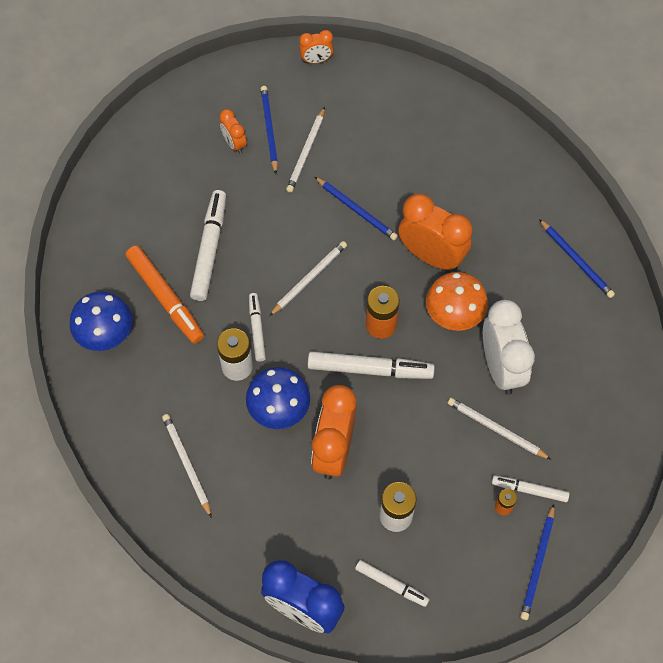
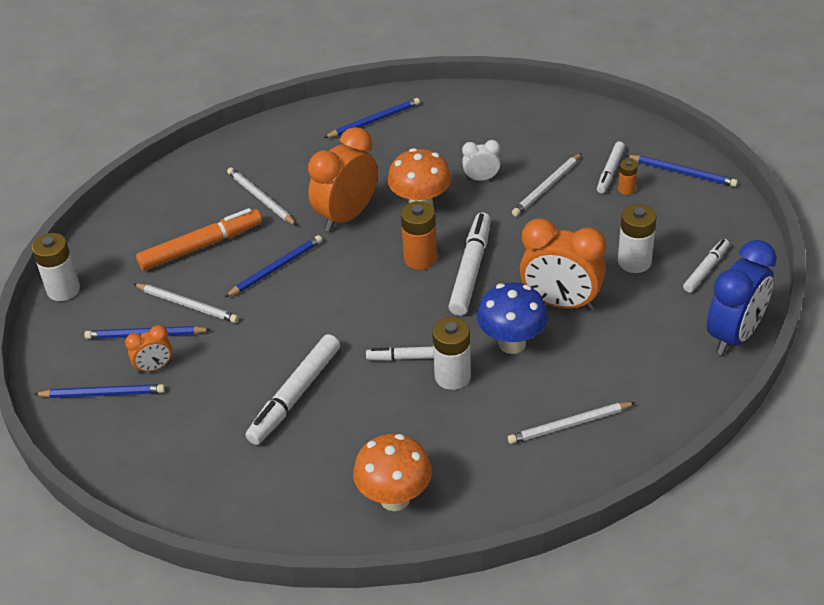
camera: 80 degrees left, 20 degrees down
(107, 337) = (395, 498): blue mushroom -> orange mushroom
(165, 298) = (352, 439): orange marker -> orange marker (201, 246)
(205, 115) = (103, 394): none -> blue pencil
(210, 249) = (294, 395): white marker -> white marker turned 75 degrees counterclockwise
(309, 278) = (353, 311): white pencil -> white pencil (261, 198)
(316, 60) = (63, 289): orange clock -> white battery
(501, 367) = (481, 179): white clock -> white clock, size x0.50

